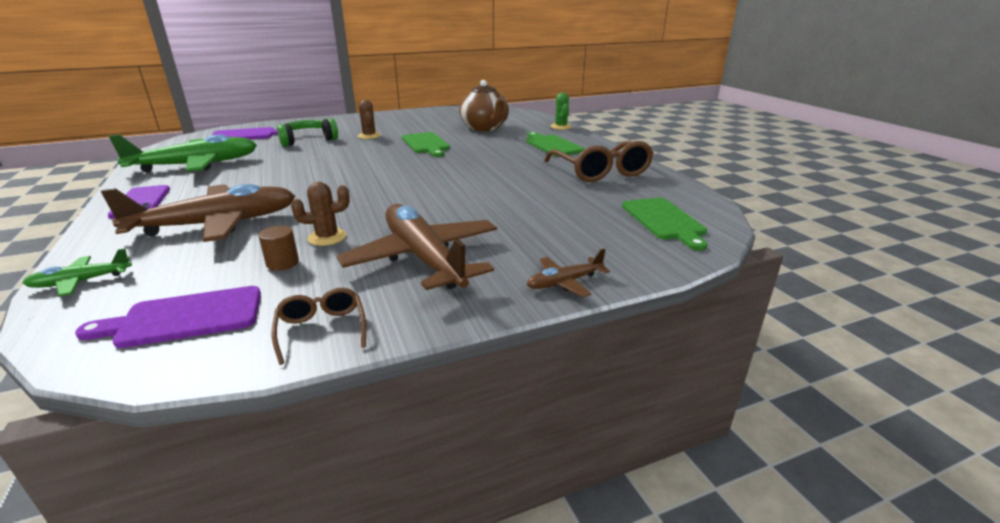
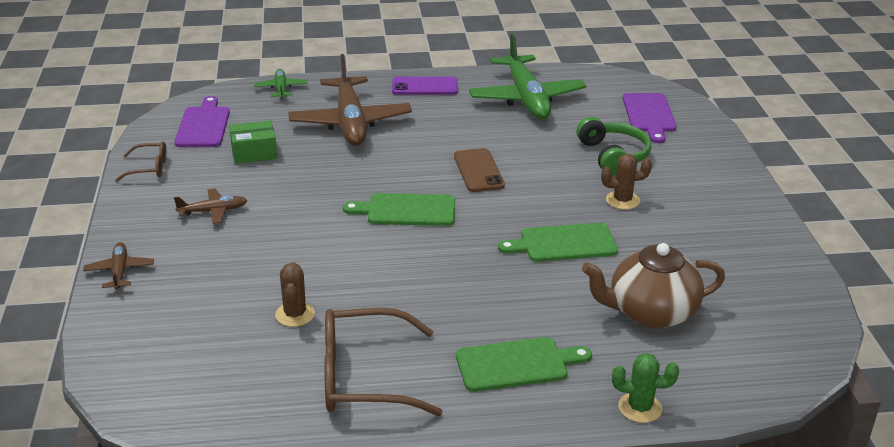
camera: 105 degrees right, 5 degrees up
(282, 263) = (254, 152): brown cylinder -> green box
(327, 237) = (287, 170): brown cactus -> brown cactus (295, 314)
(330, 169) = (478, 171): none -> brown phone
(424, 259) = (213, 211): brown plane -> brown plane, size x0.45
(664, 221) = (180, 373): green cutting board -> green cutting board (406, 210)

